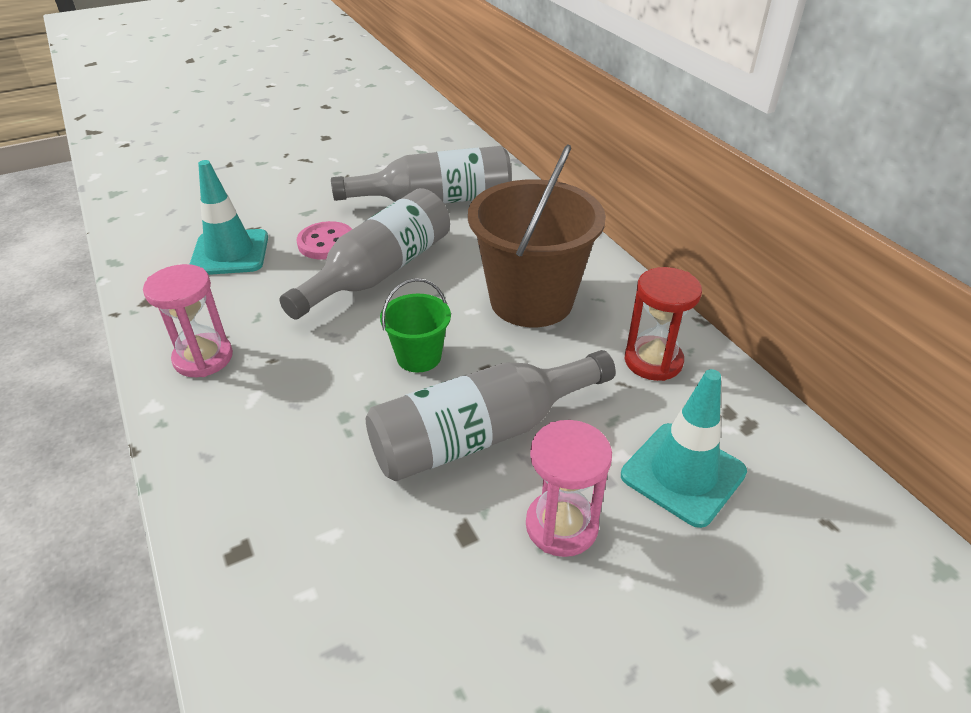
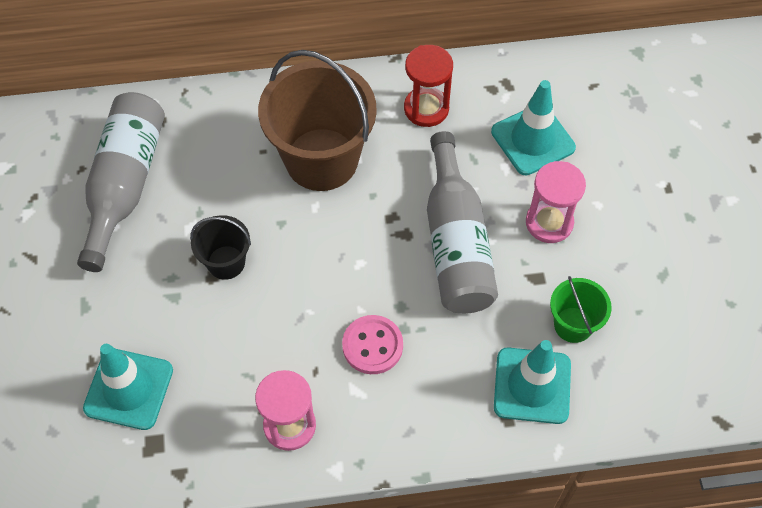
camera: 70 degrees left, 20 degrees up
(291, 570) = (532, 385): none -> turquoise traffic cone
(326, 243) = (154, 298): pink button -> pink button (372, 346)
(380, 272) = (226, 262): grey bottle -> black bucket
(419, 357) = (357, 261): green bucket -> green bucket (573, 325)

